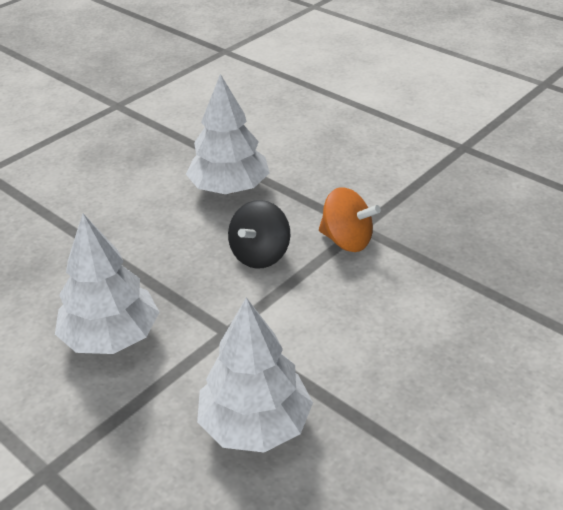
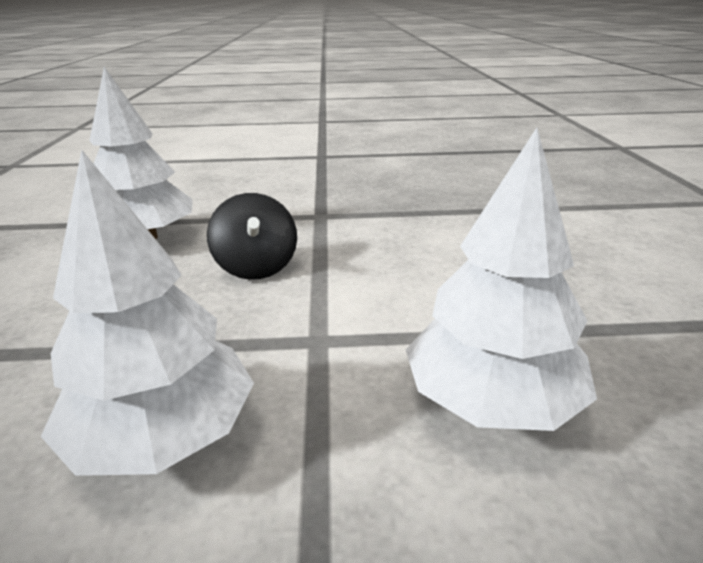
camera: 45 degrees left, 10 degrees down
(347, 240) = (323, 226): orange spinning top -> none

